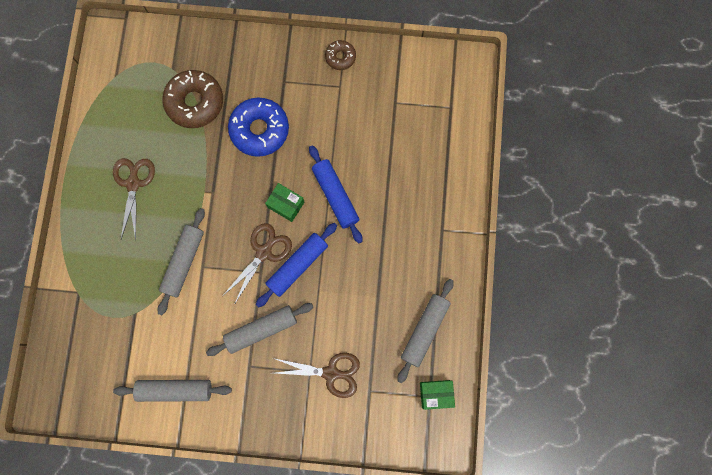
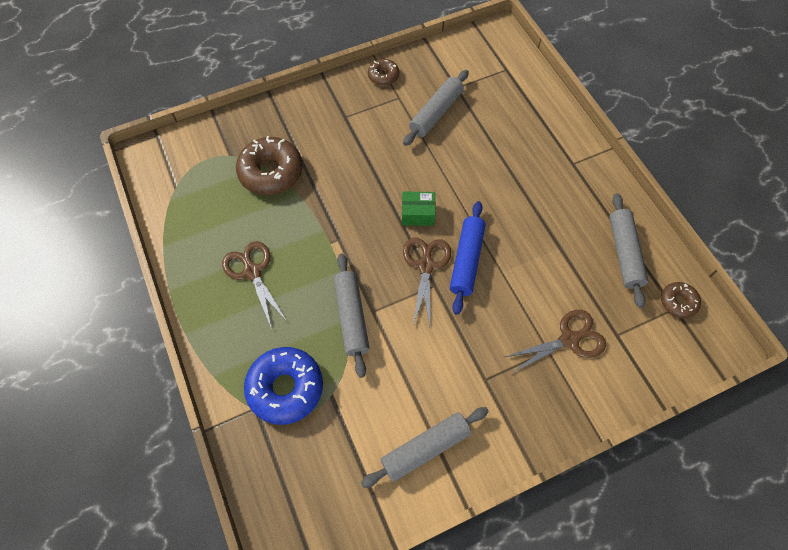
camera: 30 degrees left, 15 degrees down
(259, 130) = (349, 165): blue donut -> blue donut (285, 388)
(261, 329) = (473, 337): grey rolling pin -> grey rolling pin (436, 113)
(335, 196) = (458, 184): blue rolling pin -> none
(435, 394) = (678, 302): green box -> brown donut

